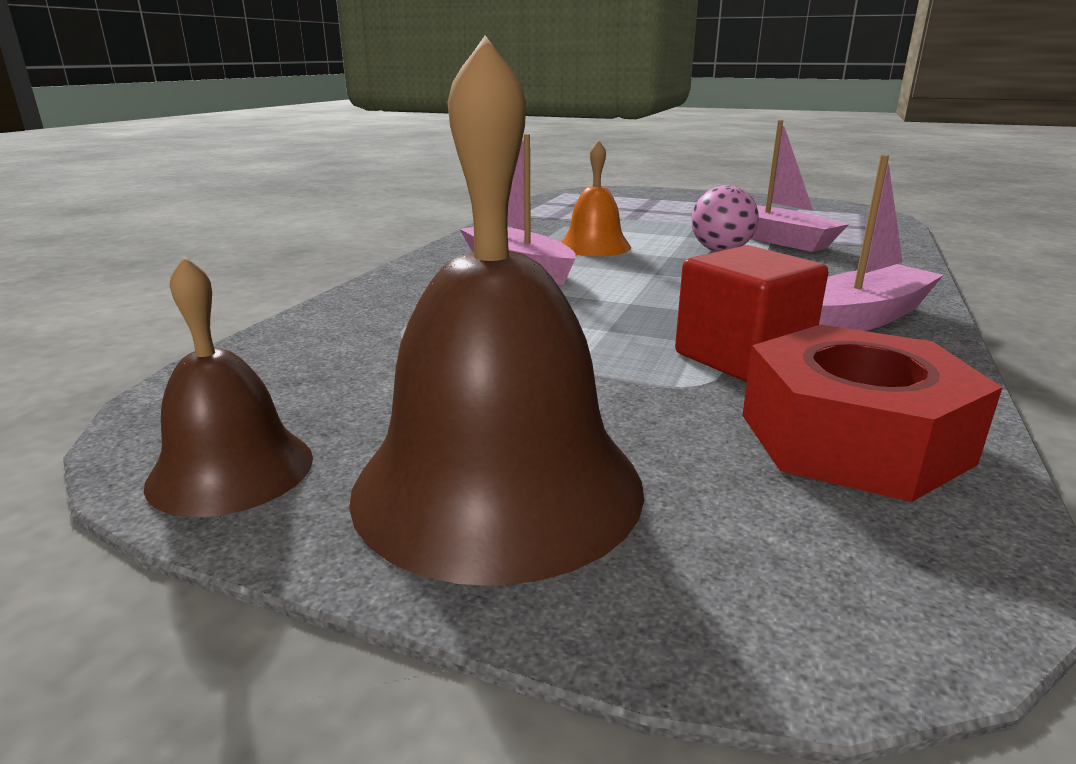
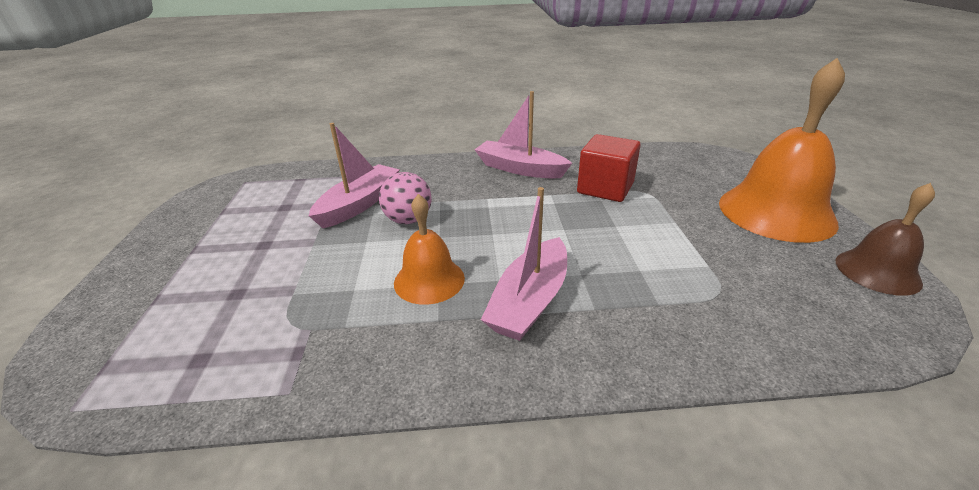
camera: 115 degrees left, 10 degrees up
(498, 485) = (776, 212): brown bell -> orange bell
(852, 438) = (650, 164): red nut -> none

